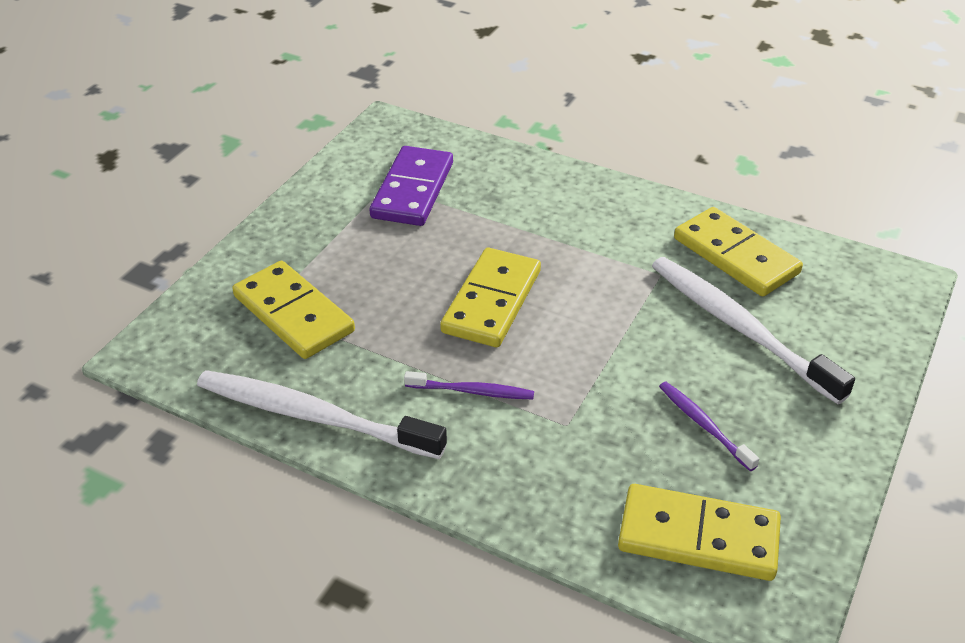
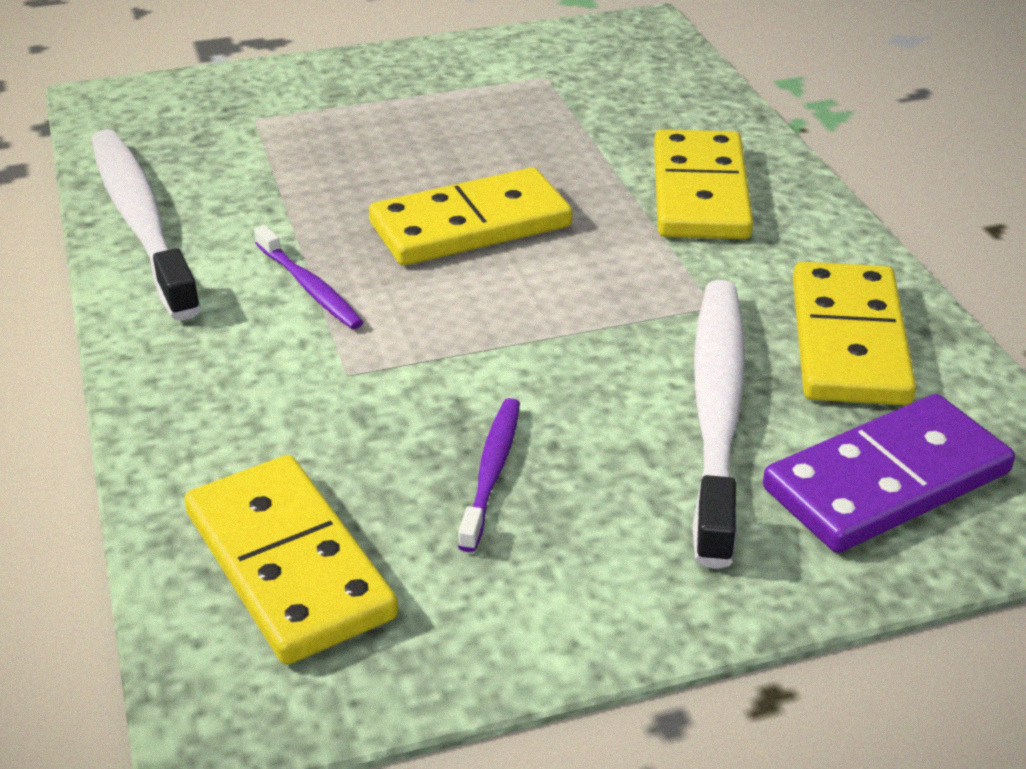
camera: 45 degrees right, 5 degrees down
(293, 314) = (269, 134): yellow domino -> yellow domino (699, 192)
(413, 190) = (565, 93): purple domino -> purple domino (887, 481)

